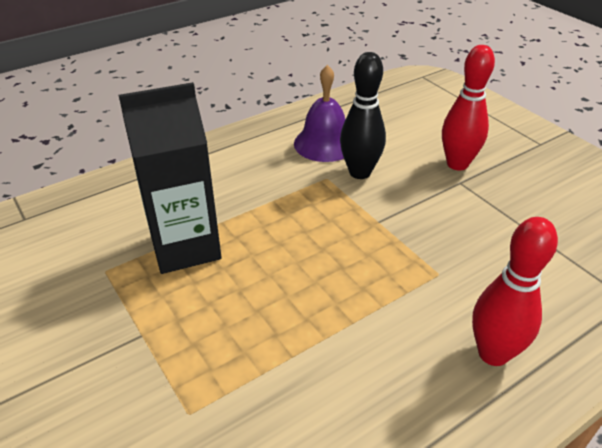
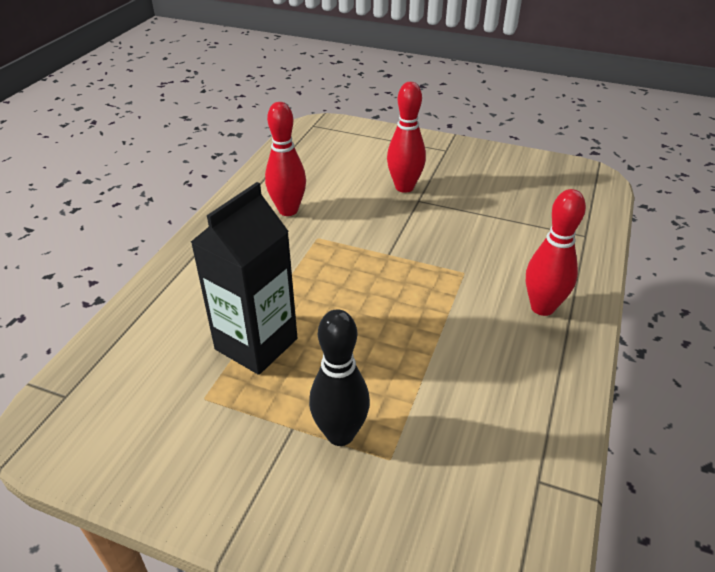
camera: 35 degrees left, 0 degrees up
(324, 143) = (288, 210): purple bell -> red bowling pin
(360, 172) = (339, 222): black bowling pin -> black bowling pin (340, 434)

